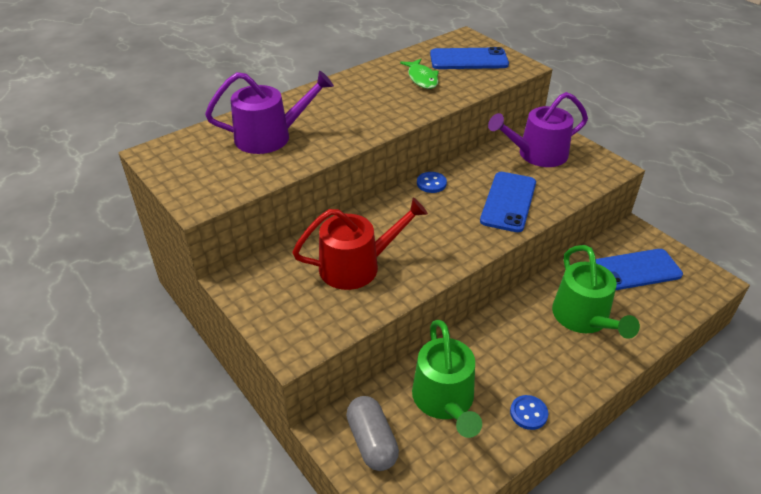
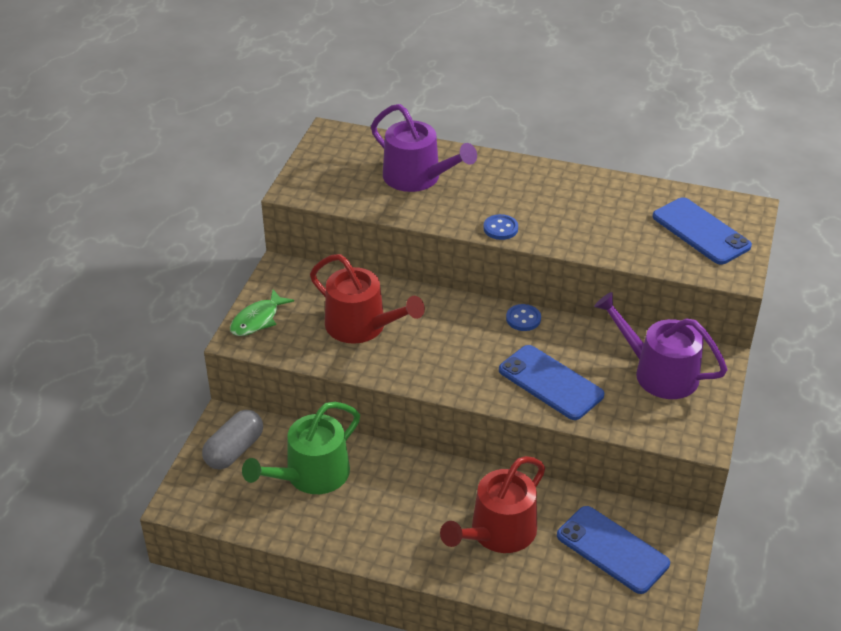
camera: 55 degrees right, 0 degrees up
(422, 79) = (620, 217): green fish -> green fish (257, 320)
(508, 202) = (550, 382): blue phone -> blue phone turned 60 degrees clockwise
(528, 413) = (342, 535): blue button -> blue button (500, 228)
(584, 318) = (498, 532): green watering can -> red watering can

